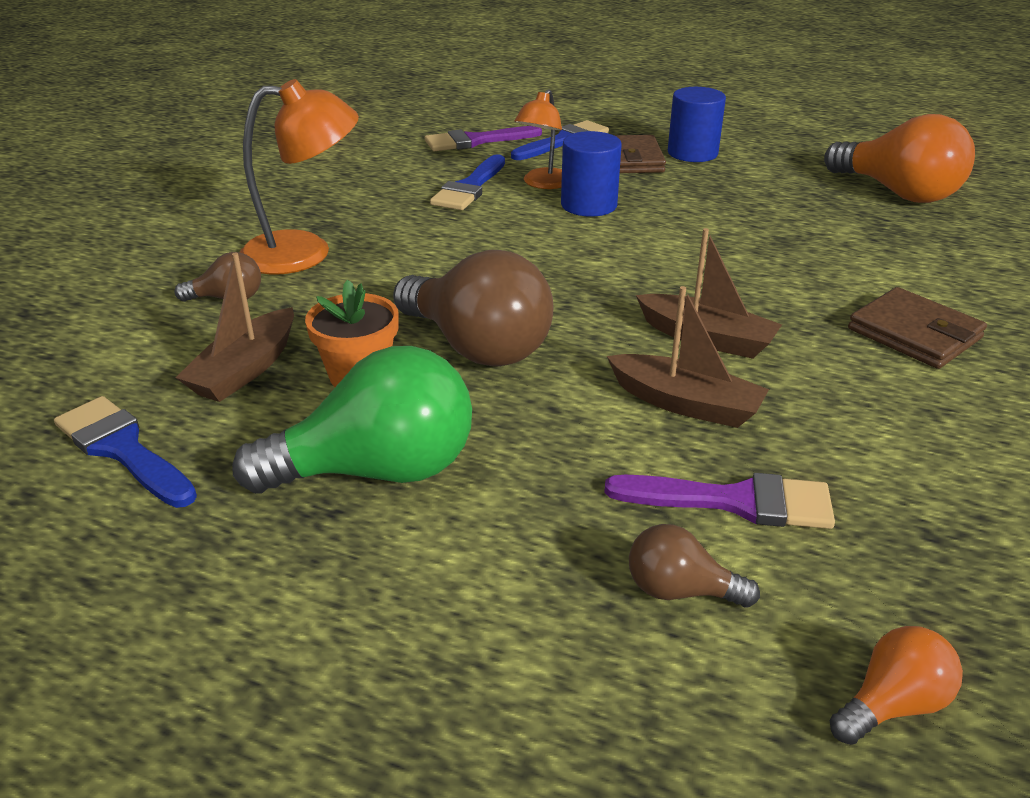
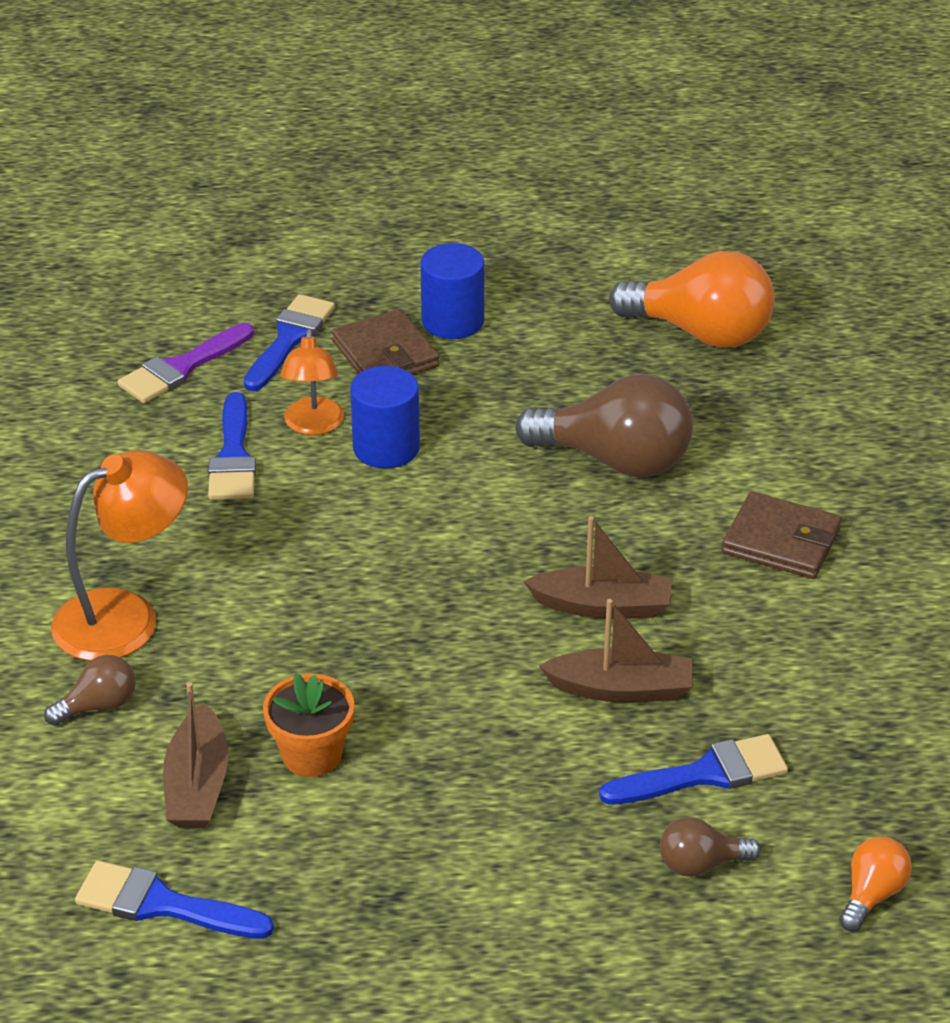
camera: 25 degrees left, 5 degrees up
(377, 471) = (405, 846): green light bulb -> none
(477, 347) = (398, 685): brown light bulb -> brown light bulb (615, 460)
(734, 501) = (704, 774): purple brush -> blue brush

